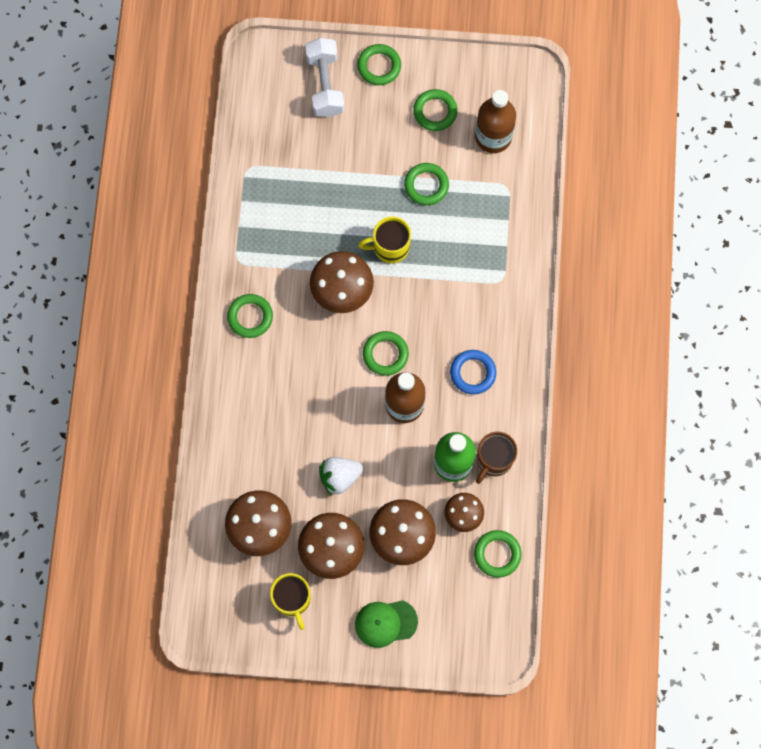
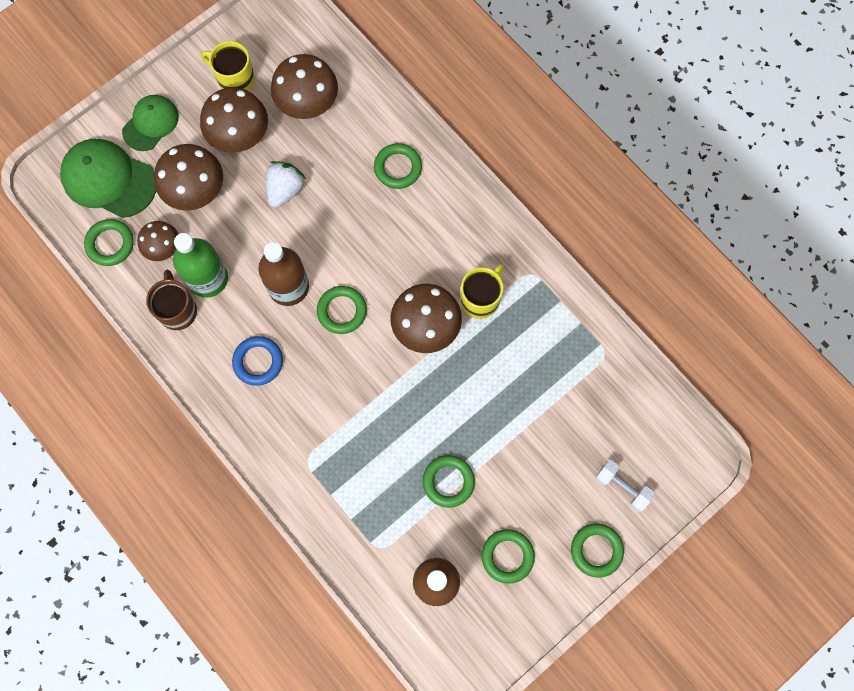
camera: 135 degrees right, 0 degrees up
(250, 317) = (475, 240): green ring -> green ring (398, 168)
(325, 85) = (622, 487): white dumbbell -> white dumbbell, size x0.64
(390, 247) = (425, 399): yellow mug -> yellow mug (481, 299)
(455, 606) = (109, 179): none -> green cap

